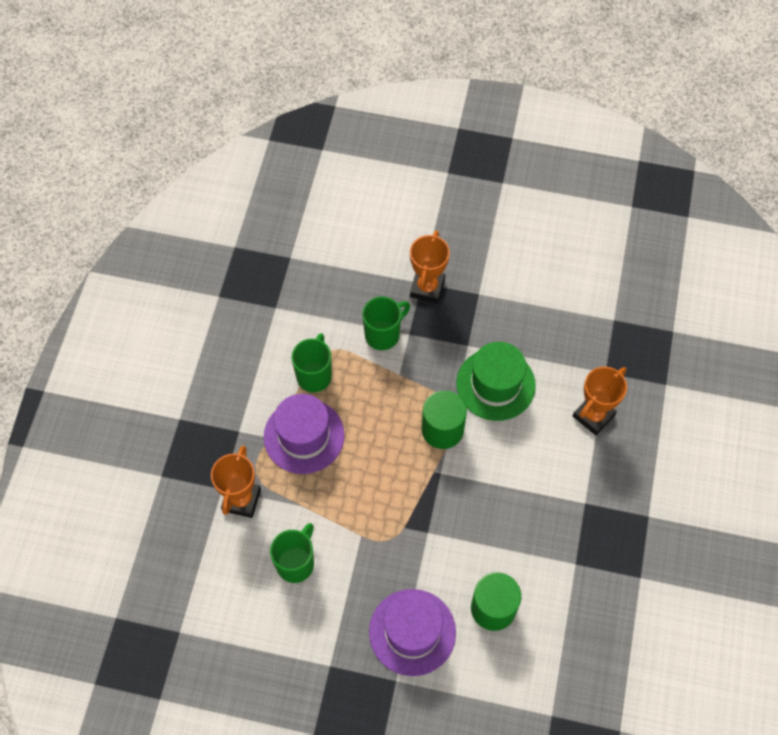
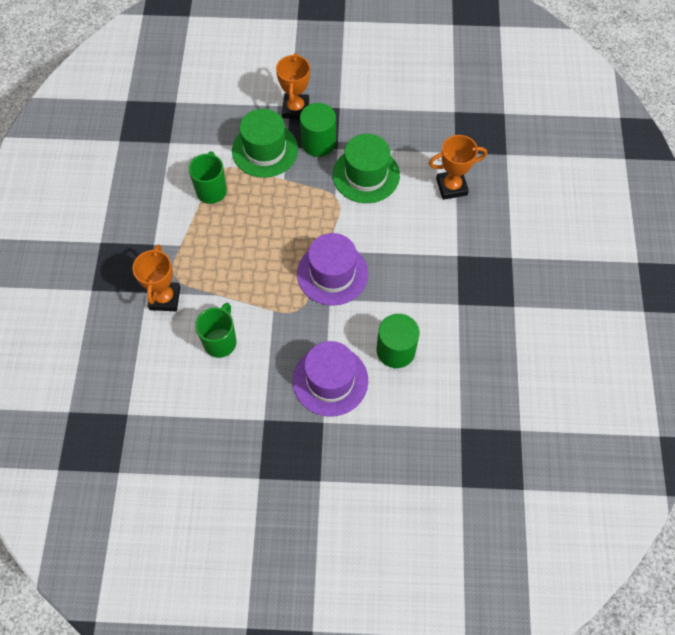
camera: 10 degrees left, 0 degrees up
(304, 436) = (210, 239): purple hat -> purple hat (332, 273)
(383, 334) = (265, 150): green mug -> green hat
(442, 429) = (327, 216): green cylinder -> green cylinder (318, 143)
(593, 416) = (451, 187): orange trophy -> orange trophy turned 45 degrees clockwise

